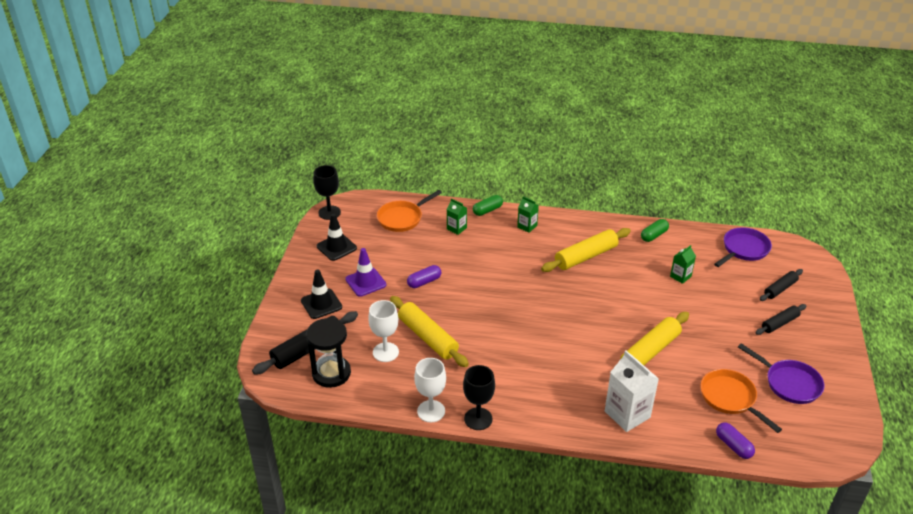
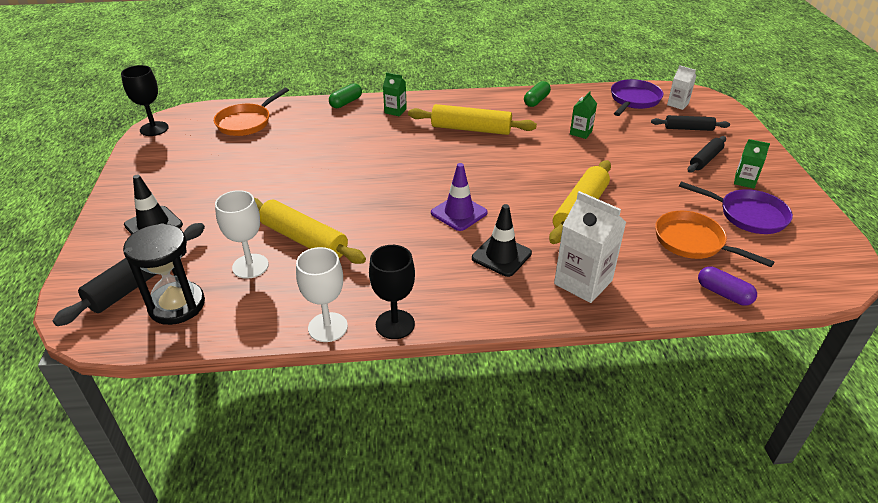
camera: 15 degrees left, 0 degrees up
(336, 247) = (167, 162): black traffic cone -> black traffic cone (501, 256)
(365, 282) = (211, 192): purple traffic cone -> purple traffic cone (459, 213)
(424, 282) = (286, 181): purple capsule -> none
(456, 228) = (314, 123): green carton -> green carton (744, 181)
(586, 256) = (471, 129): yellow rolling pin -> yellow rolling pin turned 60 degrees clockwise
(780, 289) = (688, 129): black rolling pin -> black rolling pin turned 60 degrees clockwise
(783, 260) = (677, 104): none -> white carton

